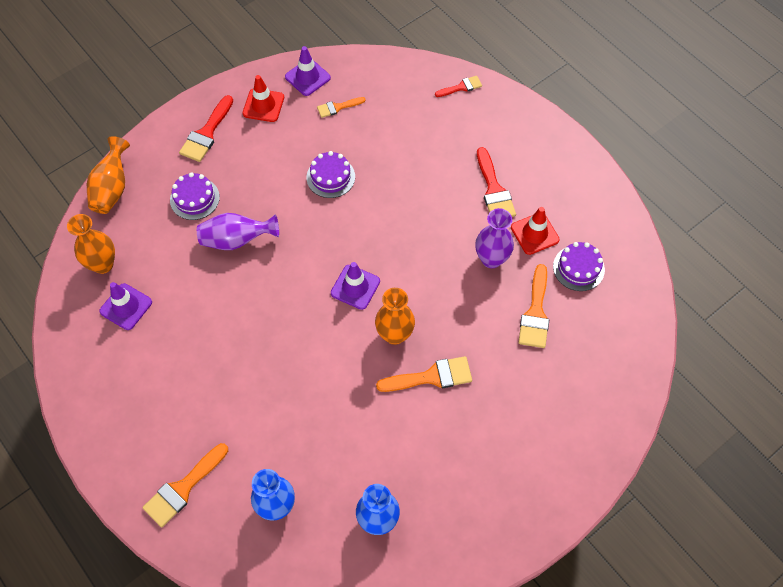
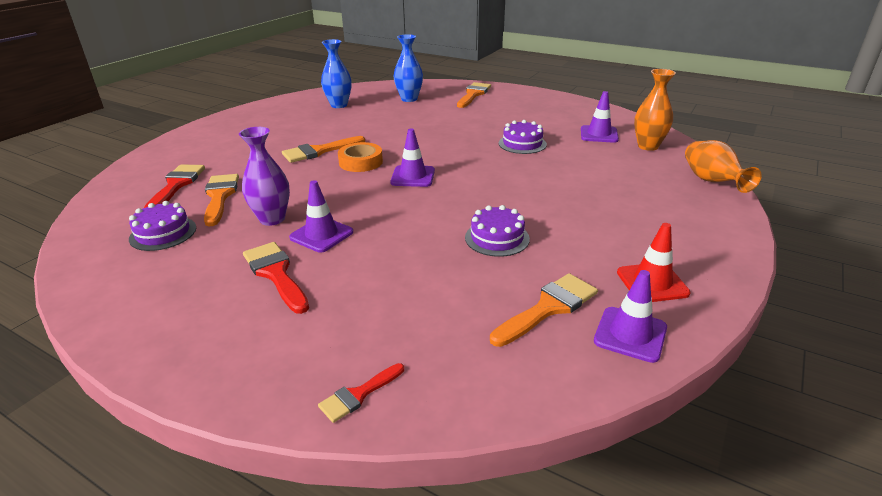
camera: 160 degrees right, 30 degrees down
(194, 198) = (625, 192): purple cake -> purple cake (522, 144)
(206, 133) = (683, 239): red brush -> red brush (176, 185)
(236, 240) = (551, 178): purple vase -> none
(337, 107) = (548, 308): orange brush -> orange brush, size x1.68
(394, 334) = (361, 162): orange vase -> orange tape
(456, 224) = (321, 235): none -> purple traffic cone
(534, 233) = (217, 248): red traffic cone -> none

